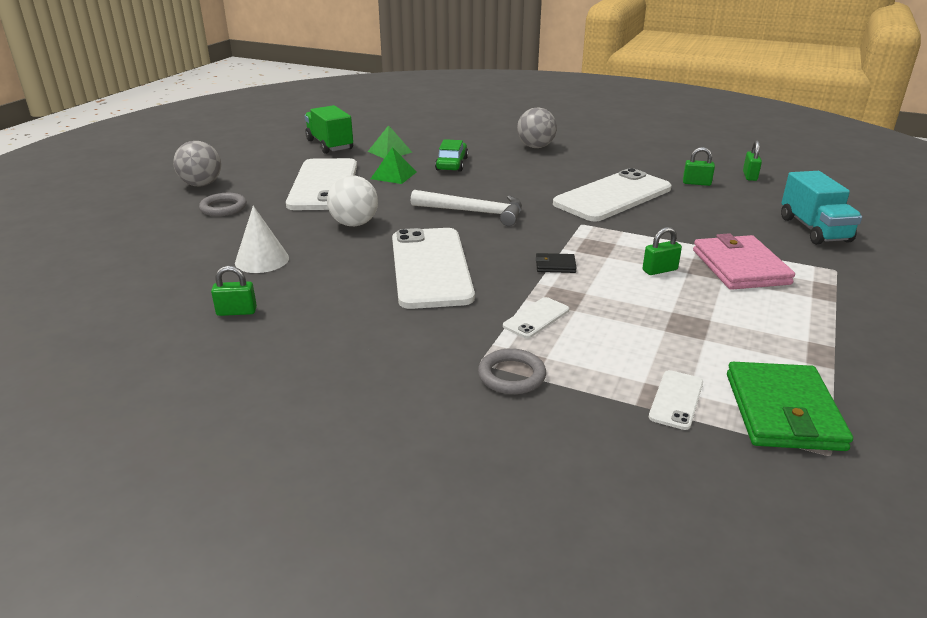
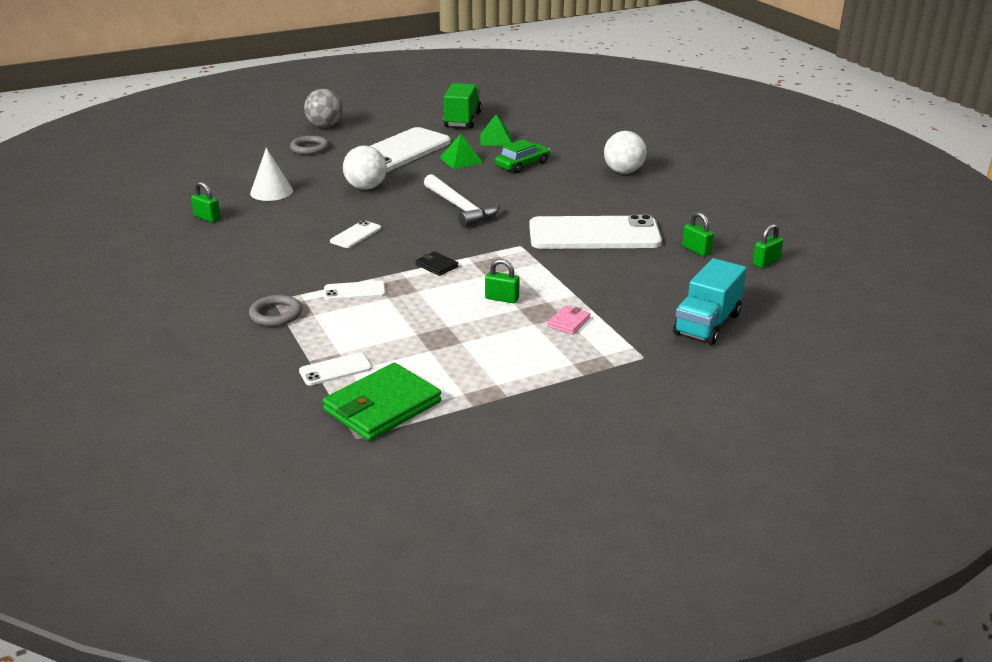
camera: 40 degrees right, 0 degrees up
(431, 267) = (356, 235): white phone -> white phone, size x0.43
(535, 147) = (623, 172): grey ball -> white ball
(740, 267) = (568, 322): pink wallet -> pink wallet, size x0.46

